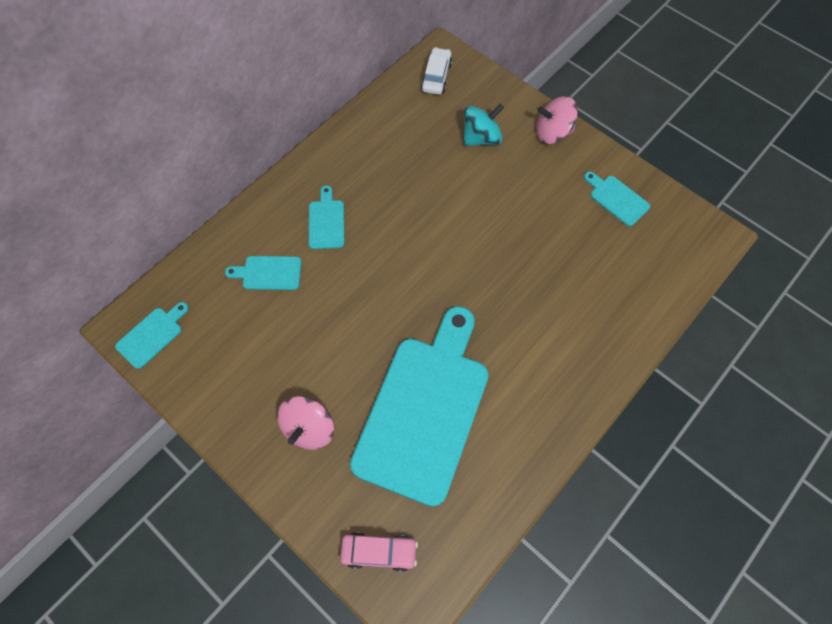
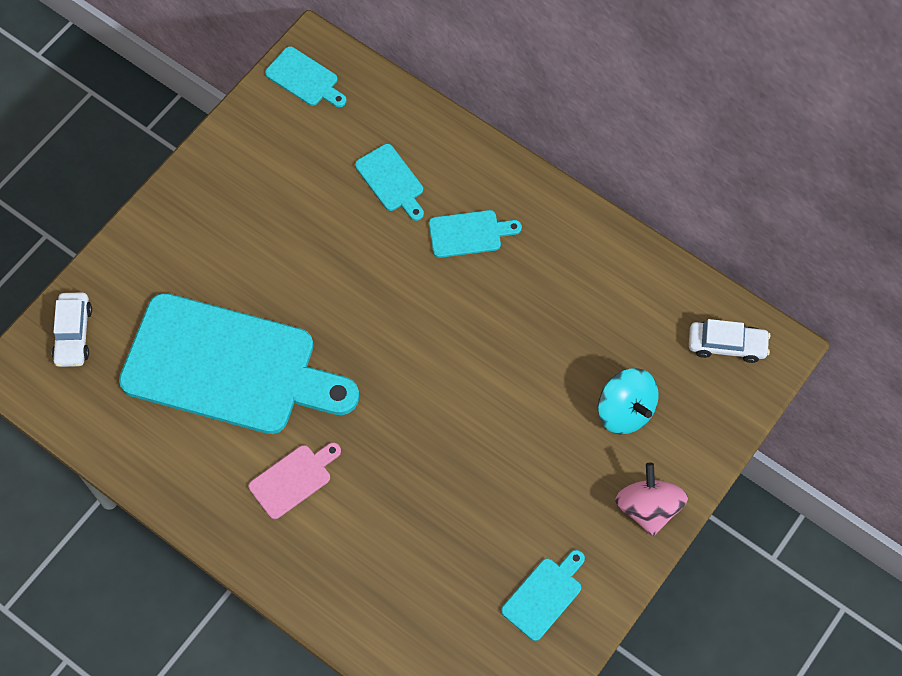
camera: 85 degrees right, 0 degrees up
(268, 273) = (391, 181): turquoise cutting board -> turquoise cutting board turned 150 degrees clockwise
(309, 428) = (203, 250): pink spinning top -> none
(379, 552) = (73, 334): pink car -> white car
(527, 361) = (293, 479): none -> pink cutting board

